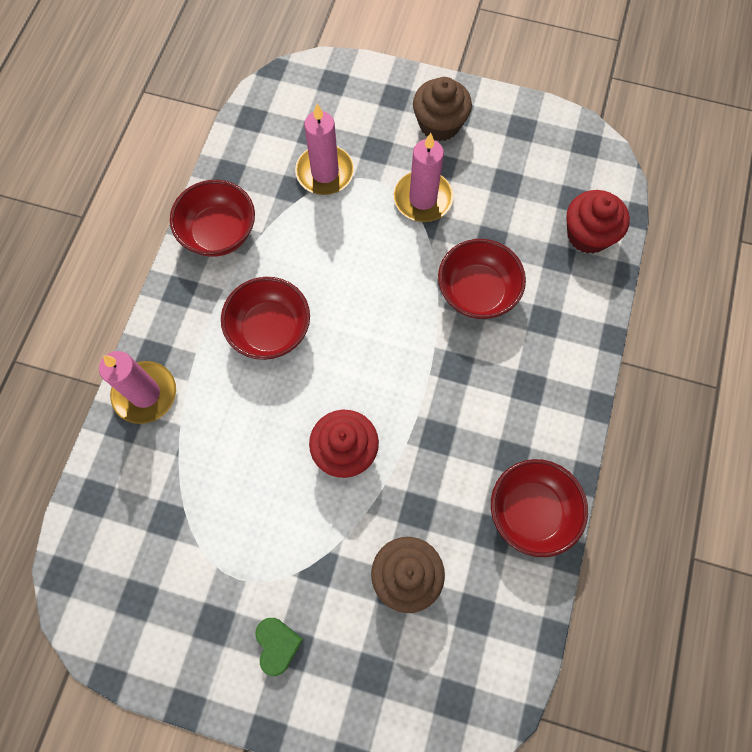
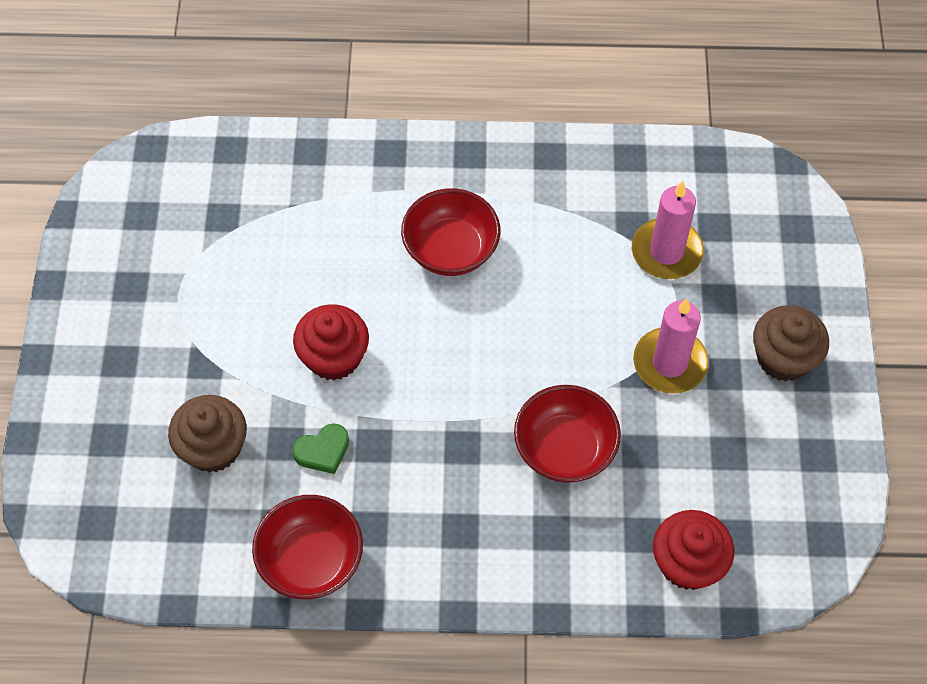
camera: 75 degrees right, 10 degrees down
(145, 393) = (347, 158): pink candle -> none
(219, 233) = (551, 170): red bowl -> none
(277, 645) = (121, 346): green heart -> green heart (323, 451)

